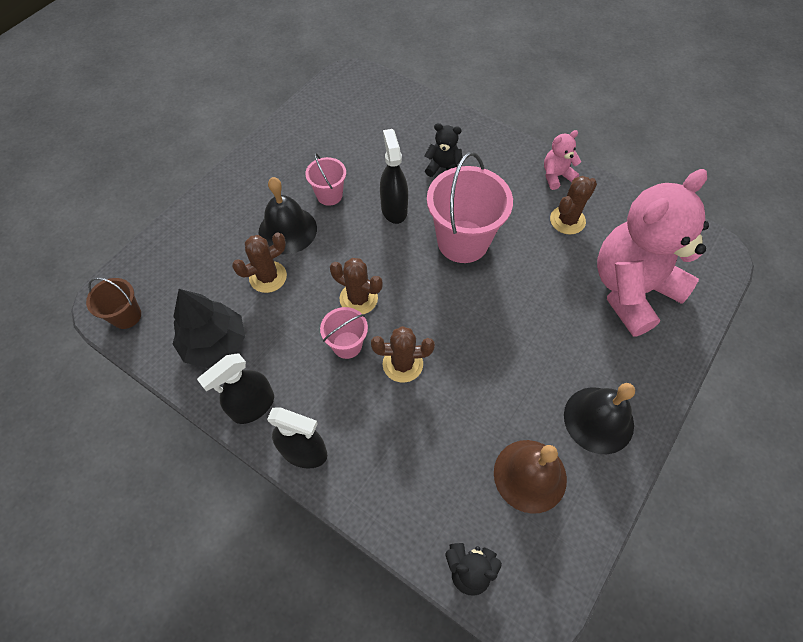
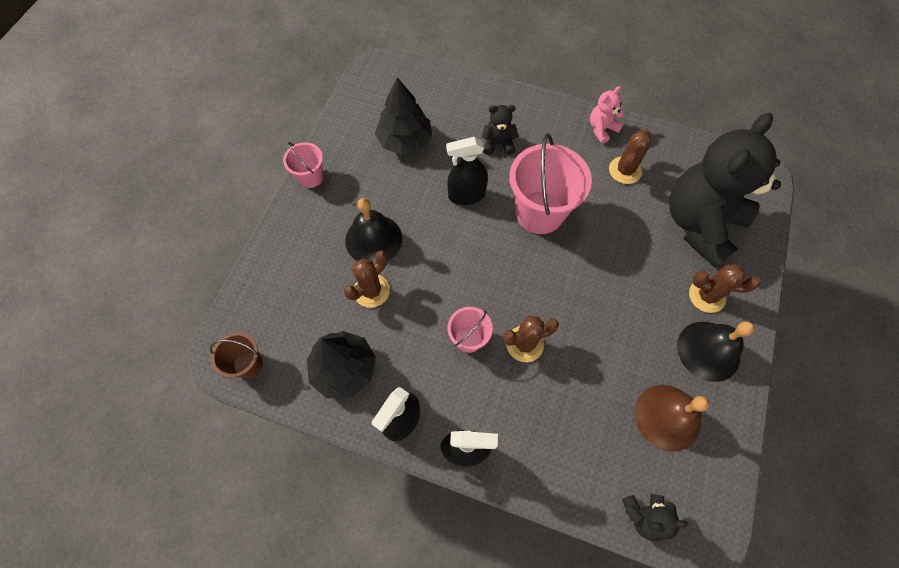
camera: 15 degrees left, 5 degrees up
(329, 195) = (401, 195): pink bucket -> pink bucket (311, 177)
(351, 146) = (405, 140): none -> black tree
(358, 298) = (463, 291): brown cactus -> brown cactus (707, 296)
(394, 209) = (466, 195): black spray bottle -> black spray bottle turned 75 degrees counterclockwise
(631, 290) = (699, 224): pink teddy bear -> black teddy bear

